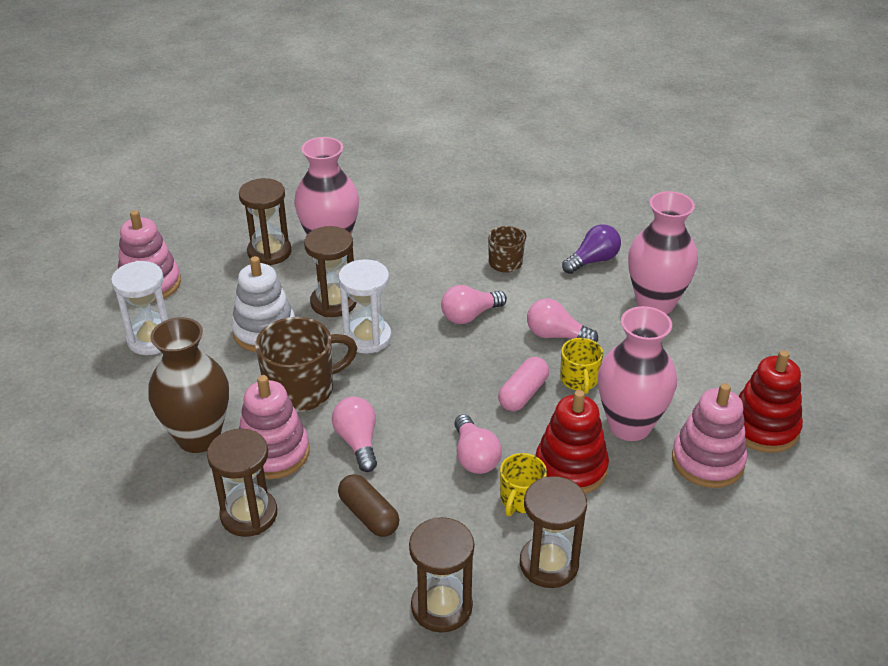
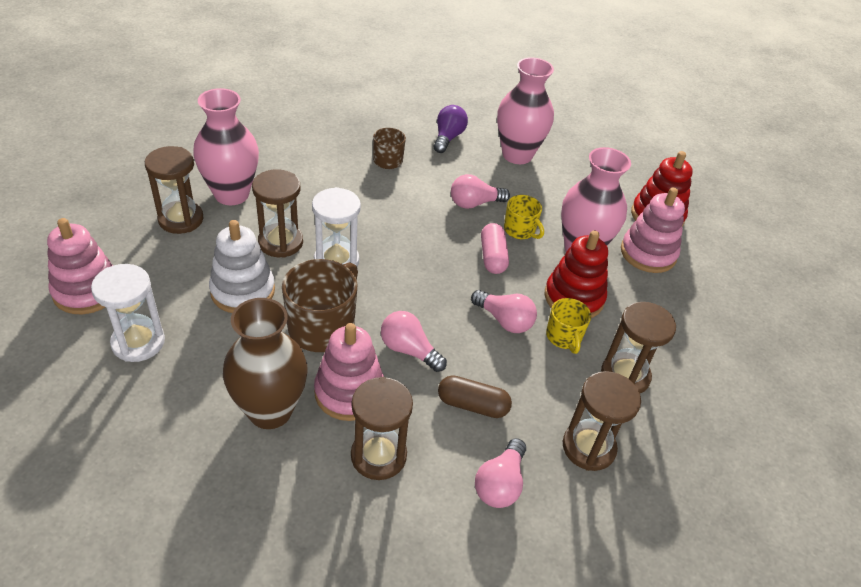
camera: 40 degrees left, 5 degrees up
(469, 315) = (399, 212): pink light bulb -> pink light bulb (500, 484)

